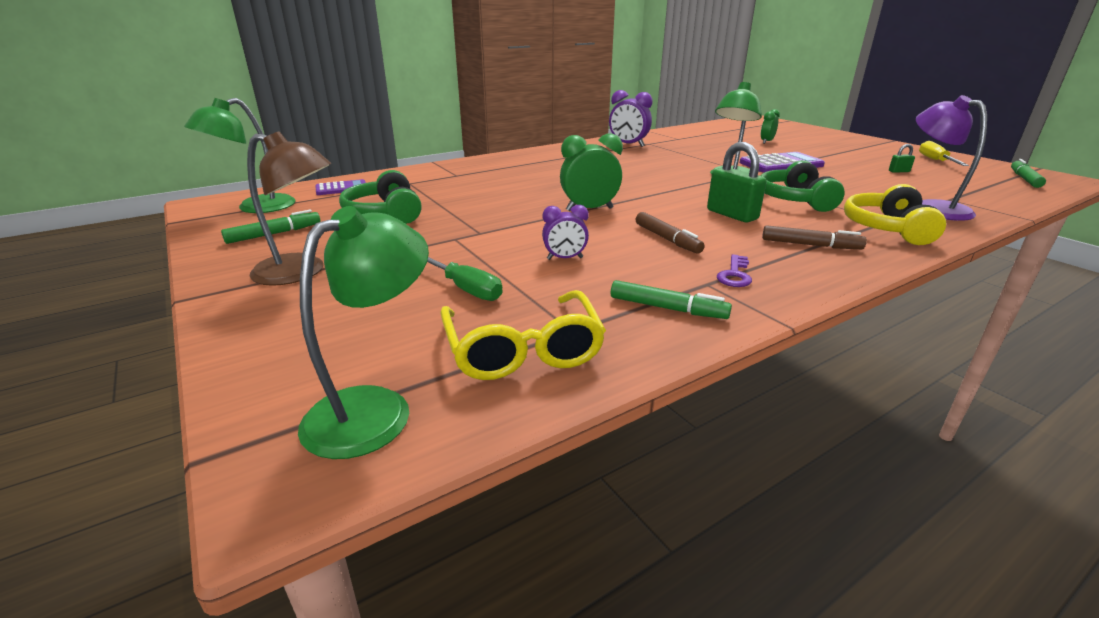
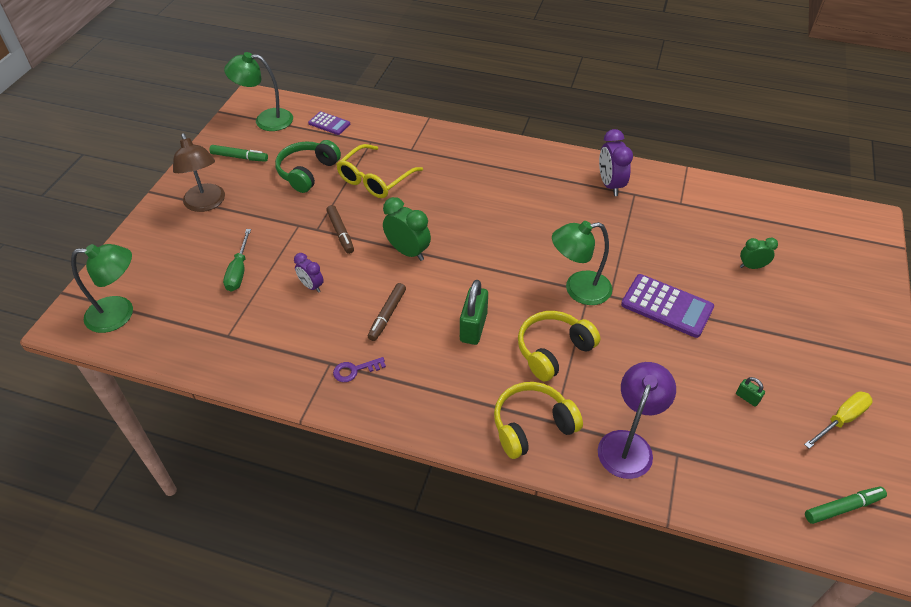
camera: 50 degrees right, 20 degrees up
(523, 350) = (195, 329): yellow glasses -> yellow glasses (375, 180)
(667, 308) = (281, 360): green marker -> none
(795, 200) = (553, 350): green headphones -> yellow headphones
(810, 245) = (447, 391): brown marker -> brown marker (340, 233)

